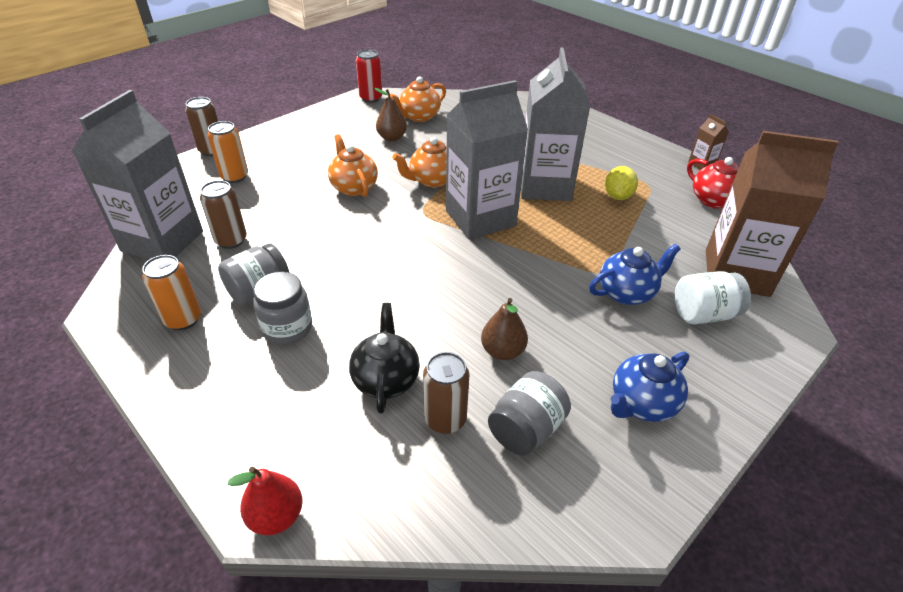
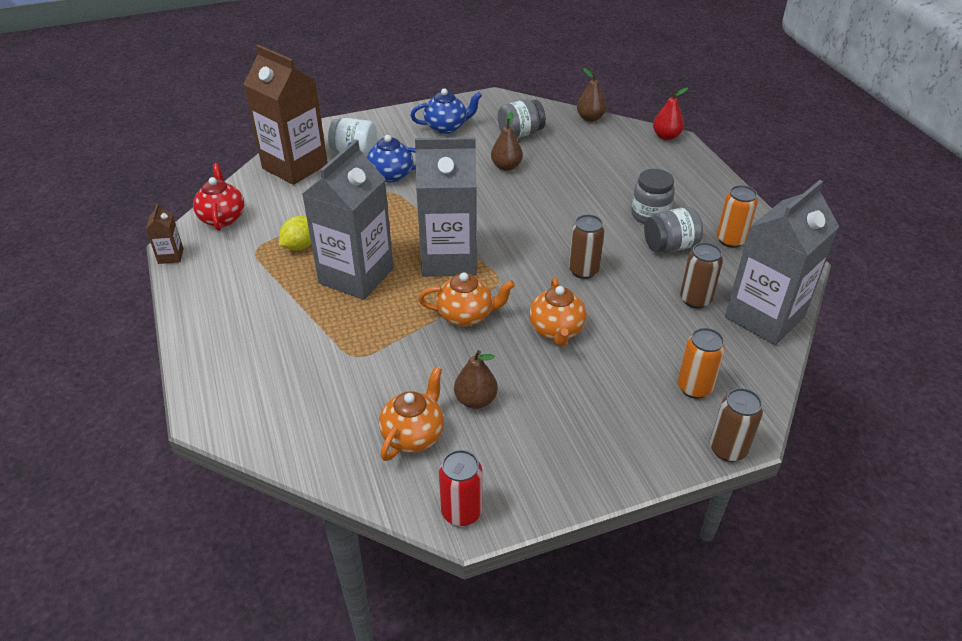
camera: 155 degrees left, 0 degrees up
(386, 379) = (590, 171): black teapot -> none
(419, 117) = (414, 435): orange teapot -> orange teapot turned 45 degrees counterclockwise
(431, 523) = (590, 118): none -> brown pear
(445, 419) = (563, 147): brown can -> brown can (583, 270)

